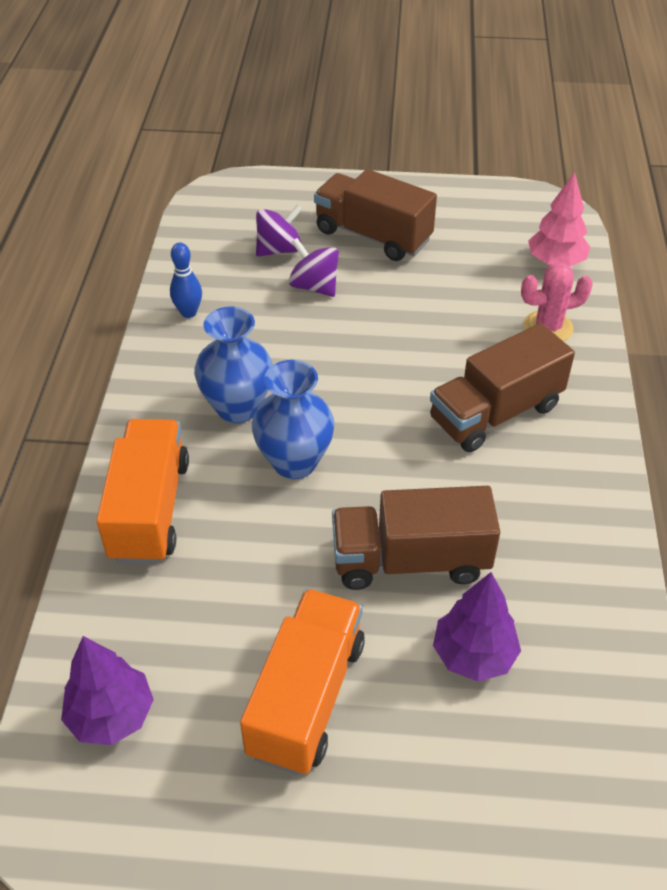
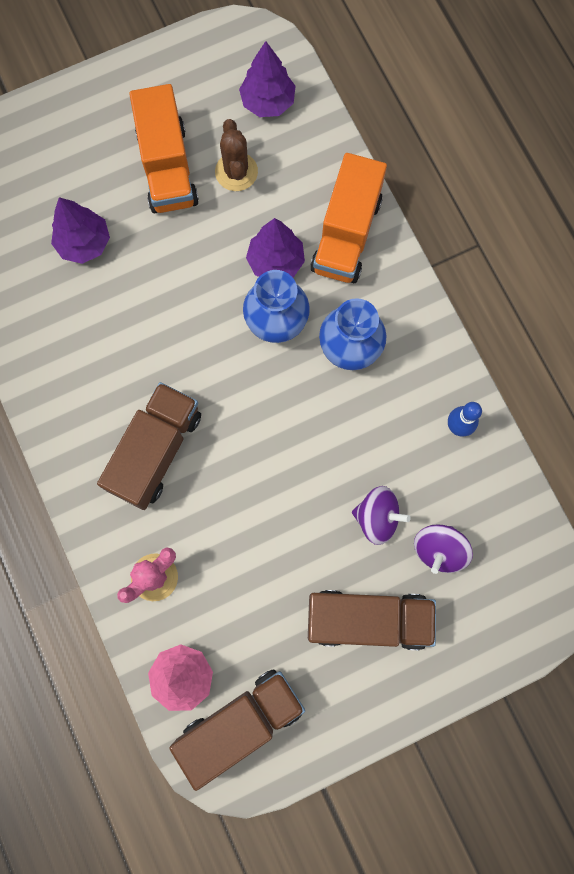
camera: 150 degrees right, 30 degrees up
(150, 509) = (346, 234): orange truck -> orange truck turned 45 degrees clockwise
(221, 644) = (236, 172): none -> brown cactus
(250, 520) = (275, 262): none -> purple tree
(410, 560) = (154, 288): brown truck -> brown truck (241, 722)

